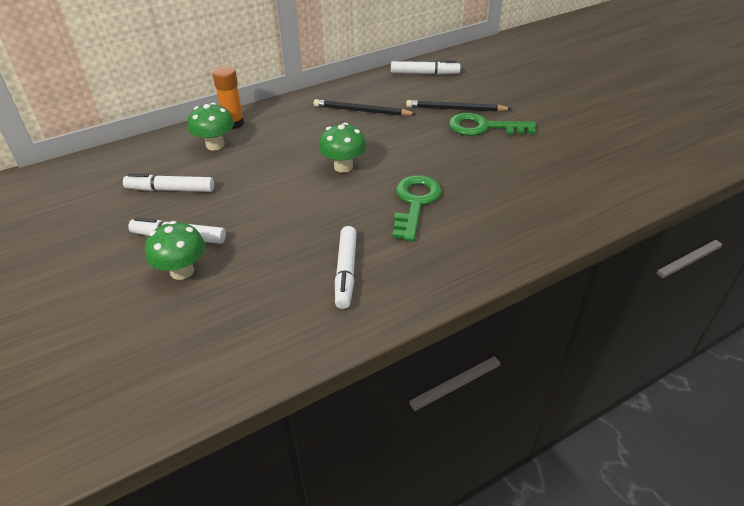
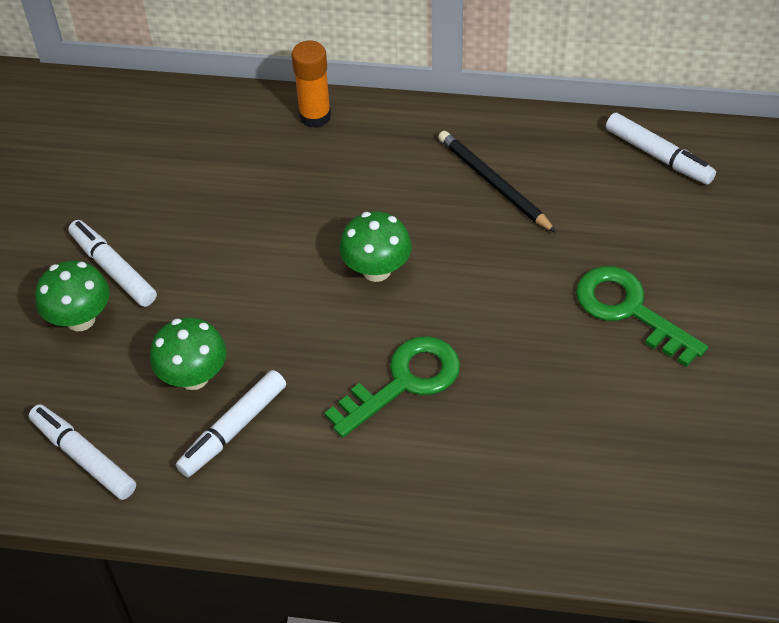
camera: 40 degrees right, 10 degrees up
(171, 190) = (159, 191): white marker -> white marker (84, 457)
(215, 145) = (263, 143): green mushroom -> green mushroom (193, 377)
(455, 109) = (626, 254): black pencil -> none

